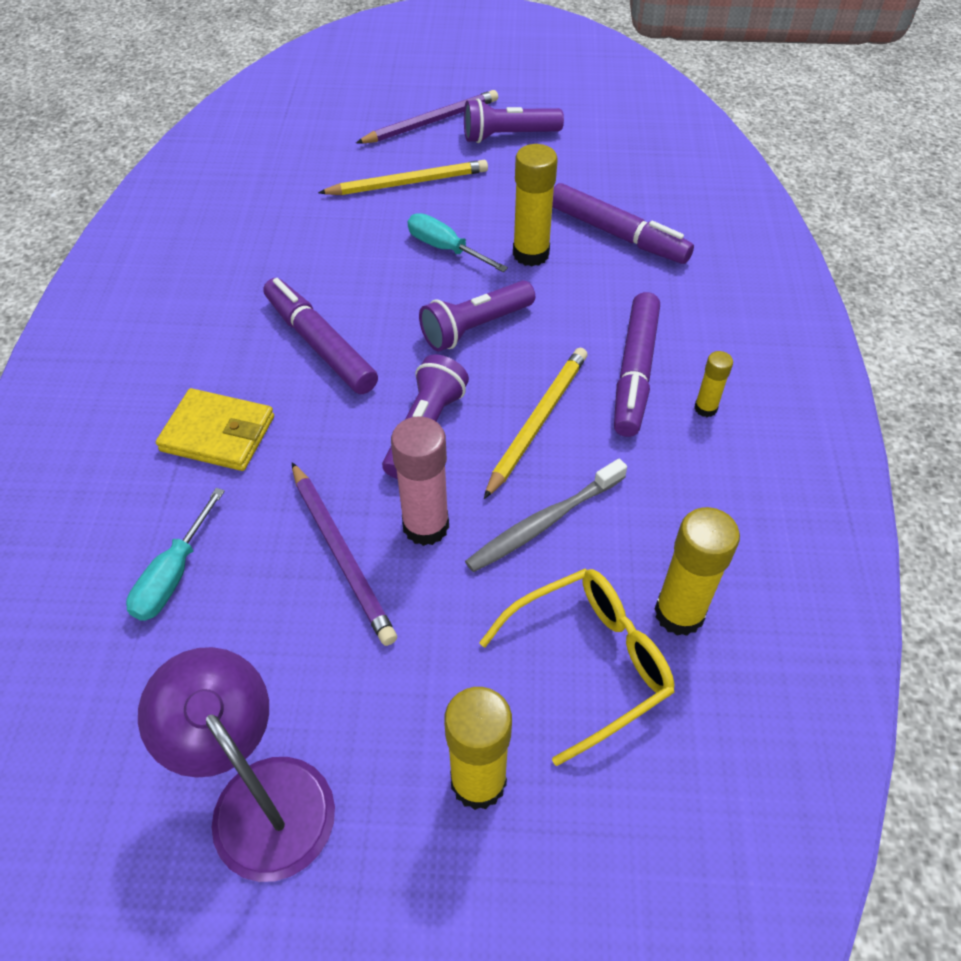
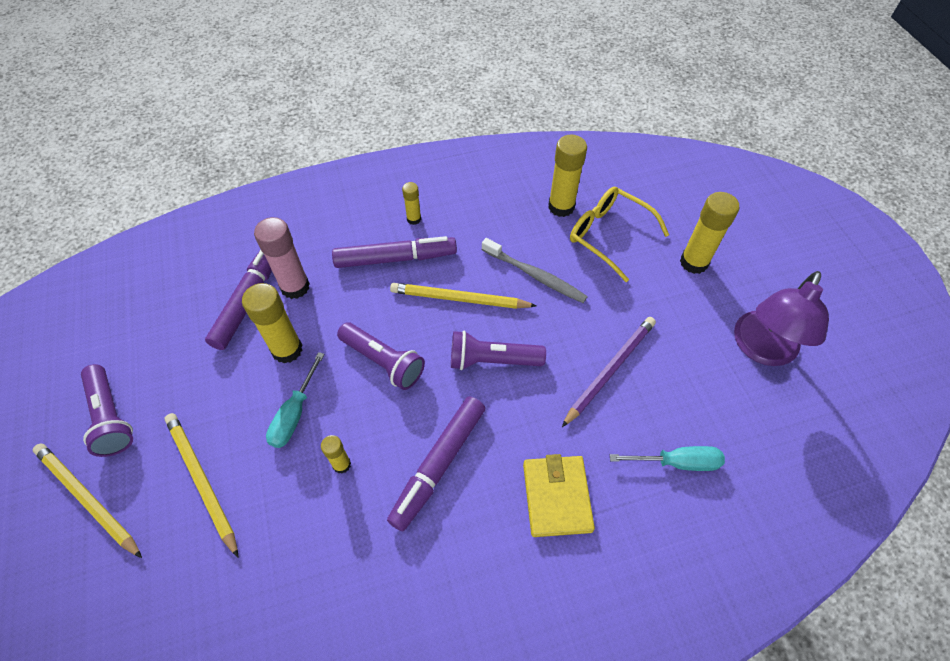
camera: 110 degrees left, 5 degrees up
(367, 273) = (341, 464): none -> yellow glue stick
(426, 526) = (567, 333): pink glue stick -> pink glue stick (295, 287)
(431, 122) = (87, 499): purple pencil -> yellow pencil

